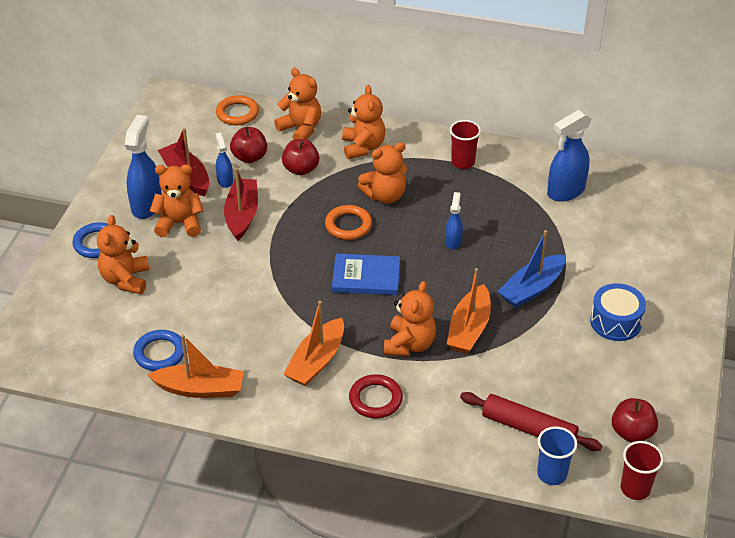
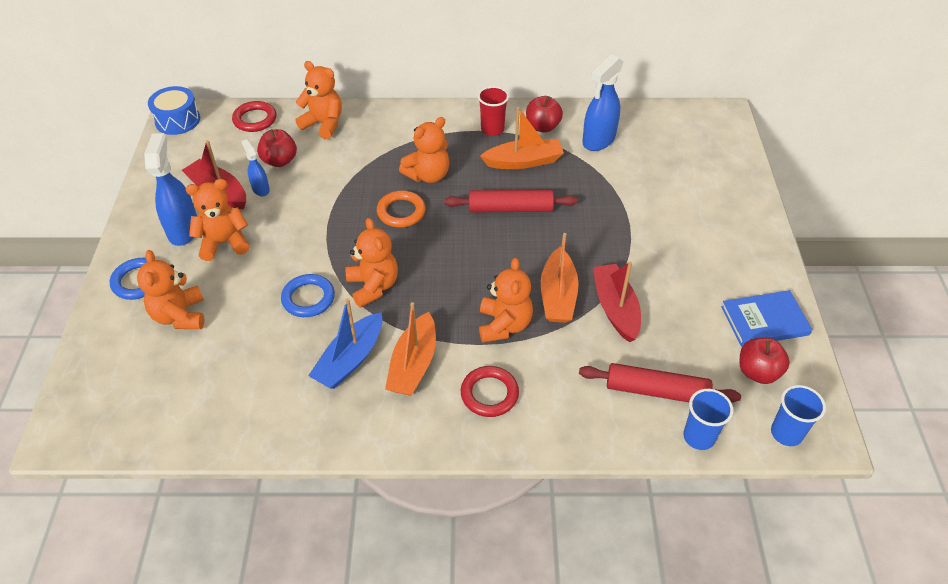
camera: 15 degrees left, 5 degrees up
(160, 353) = (239, 392): blue ring -> blue ring (308, 298)
(200, 389) = (296, 424): orange boat -> orange boat (523, 161)
(237, 113) = (255, 119): orange ring -> red ring
(242, 215) = (288, 221): red boat -> red boat (615, 308)
(301, 169) = (335, 164): red apple -> red apple (542, 127)
(363, 147) = (391, 131): orange teddy bear -> orange teddy bear (373, 286)
(366, 277) = (436, 262): blue book -> blue book (764, 321)
(453, 241) = (510, 209): blue spray bottle -> red rolling pin
(532, 288) = (603, 241): blue boat -> blue boat (350, 359)
(615, 322) = (695, 259): blue drum -> blue drum (177, 120)
(635, 489) = (786, 433): red cup -> blue cup

